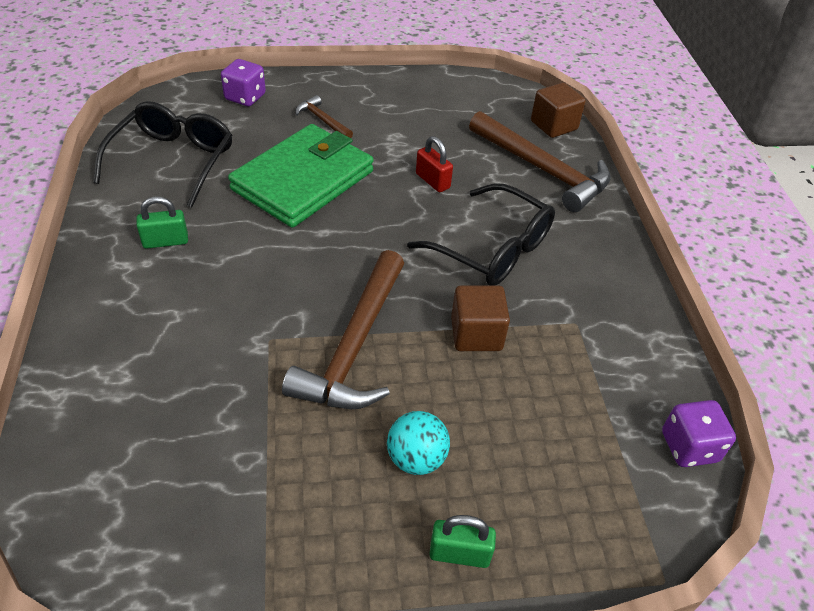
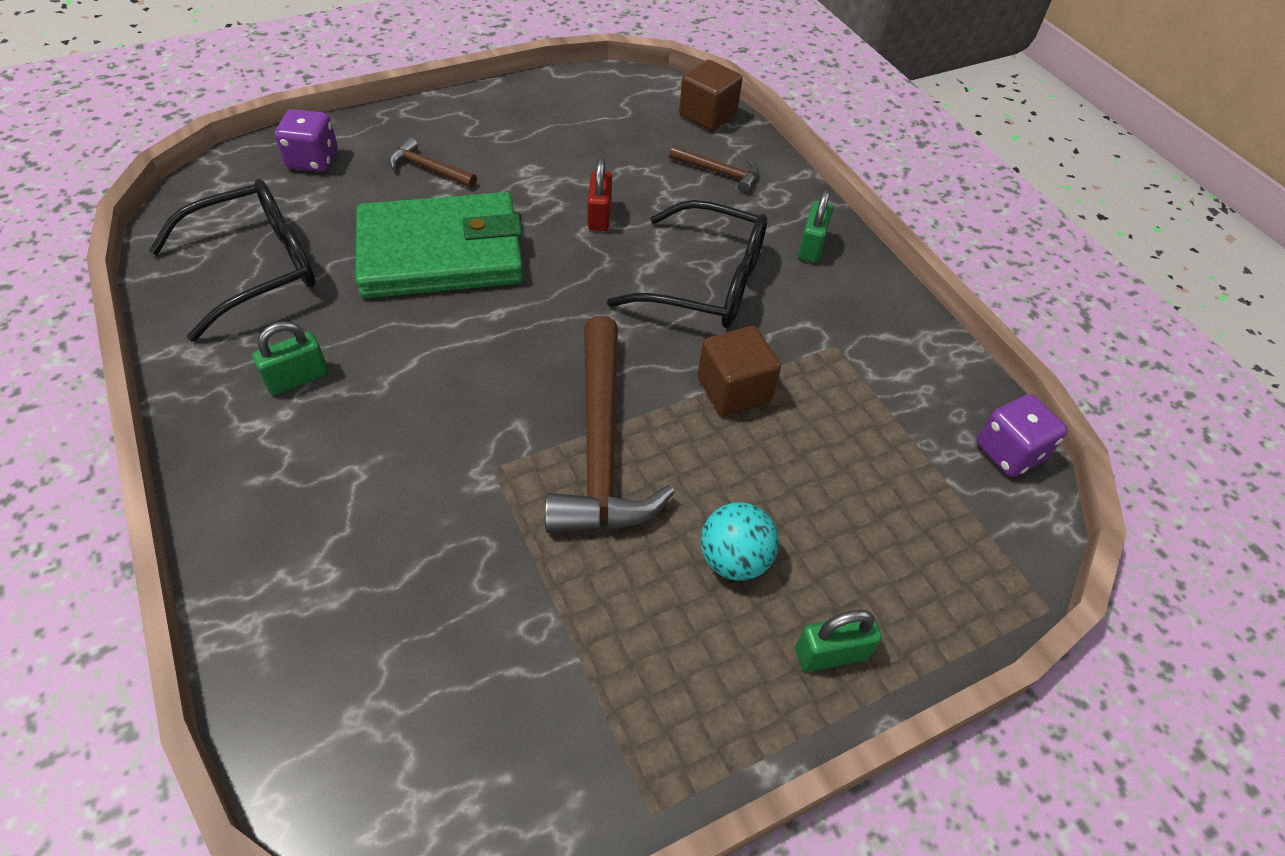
camera: 20 degrees left, 5 degrees up
(173, 161) = (255, 268): black glasses -> black glasses turned 60 degrees clockwise
(303, 180) = (441, 253): green wallet -> green wallet turned 60 degrees clockwise
(432, 181) = (599, 216): red padlock -> red padlock turned 60 degrees clockwise
(542, 170) = (719, 173): brown hammer -> brown hammer, size x0.48
(592, 242) = (811, 246): none -> green padlock

